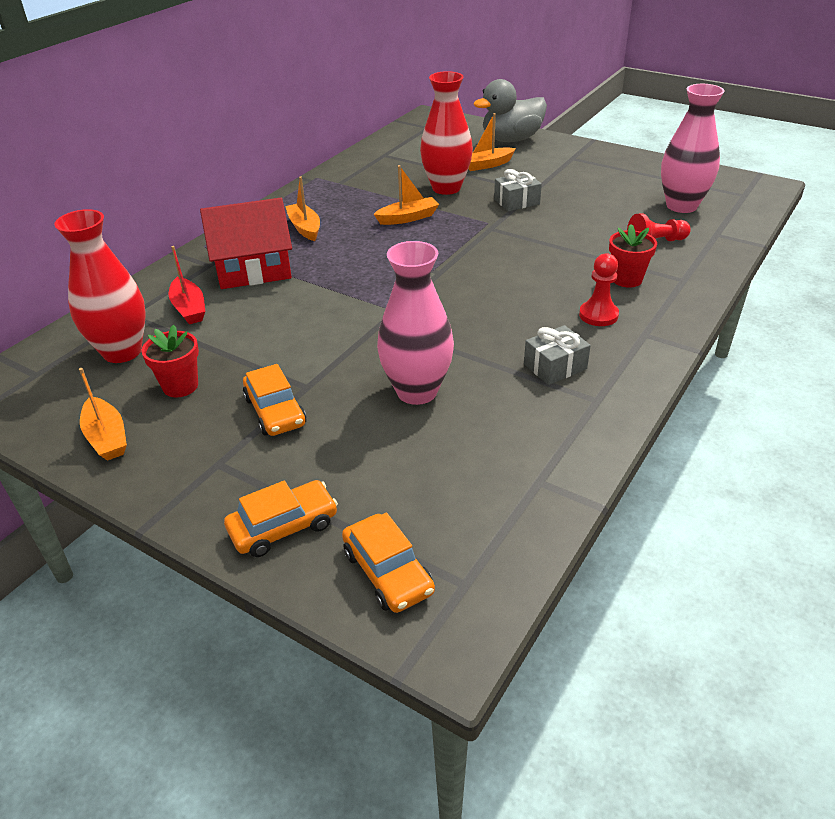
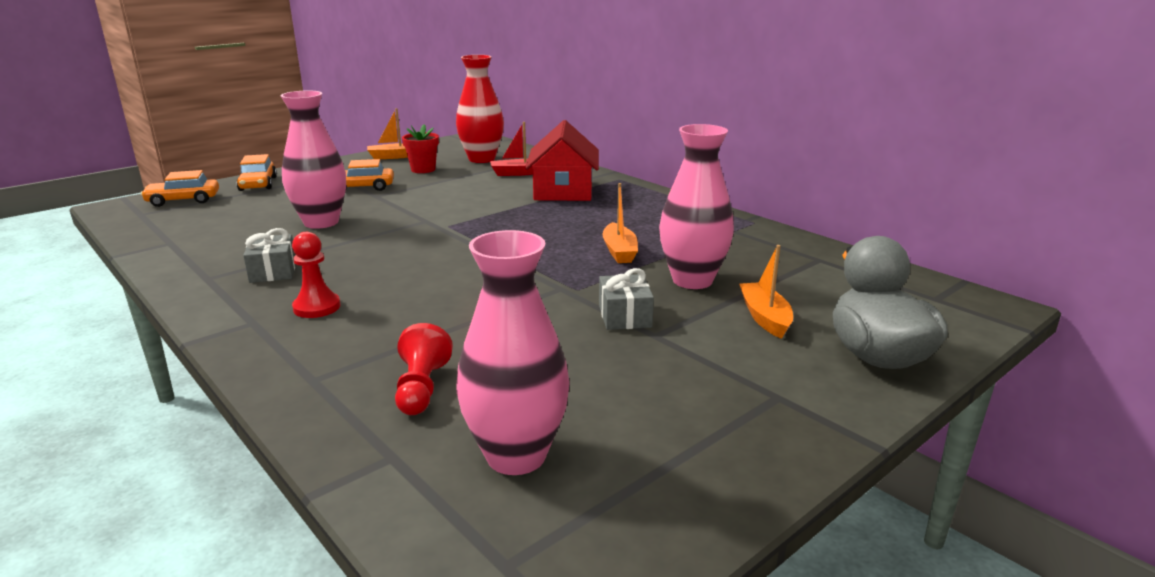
camera: 105 degrees right, 15 degrees down
(305, 228) = (628, 210): orange boat -> none
(446, 188) = (692, 280): red vase -> pink vase
(626, 279) = (360, 341): red flower pot -> none

